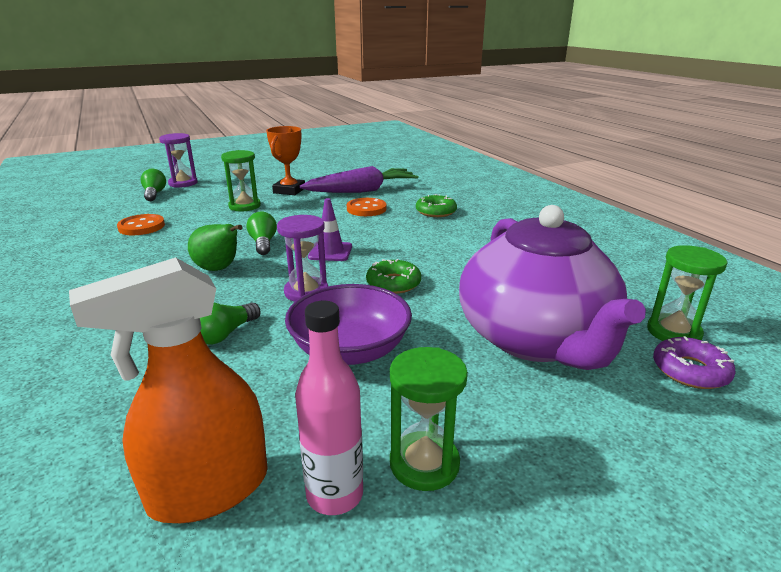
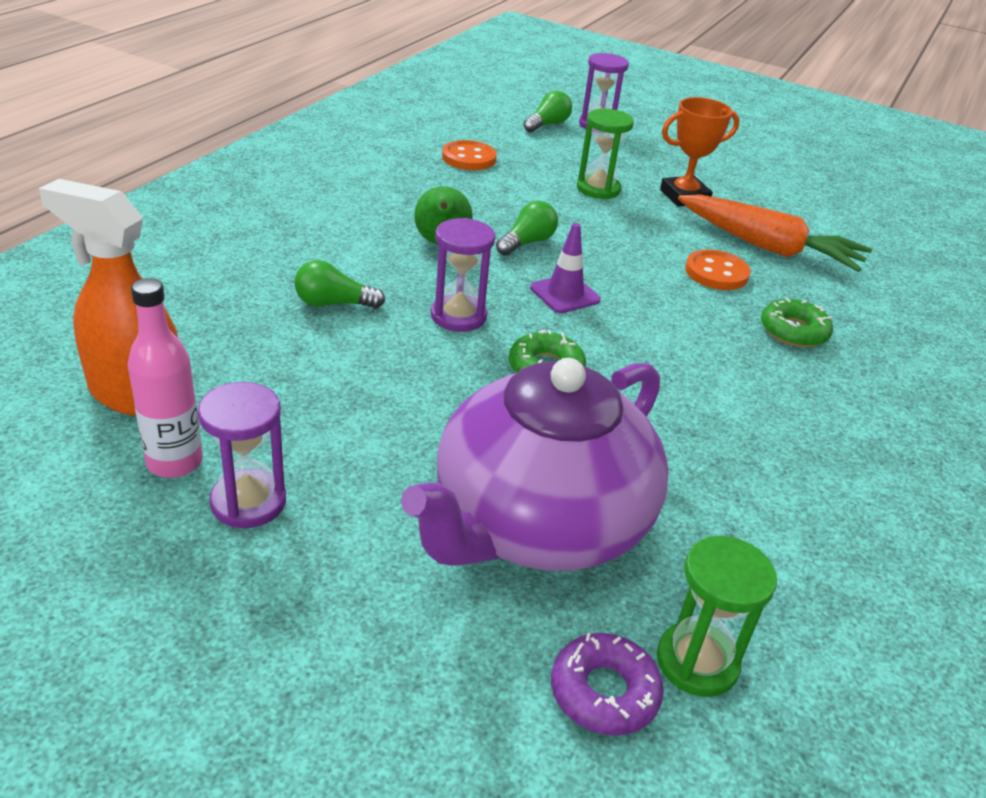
camera: 50 degrees right, 10 degrees up
(350, 350) = (381, 389): purple bowl -> none
(362, 191) = (768, 247): purple carrot -> orange carrot
(424, 463) = (248, 502): green hourglass -> purple hourglass

